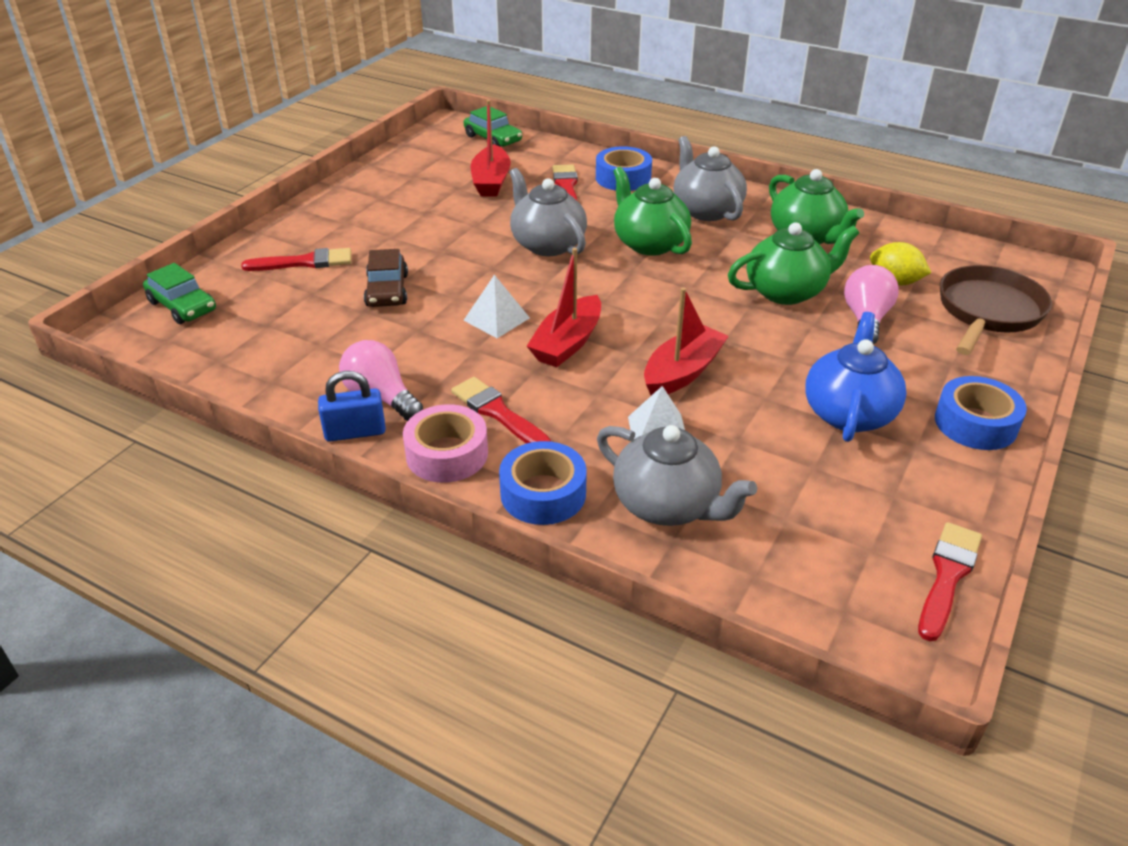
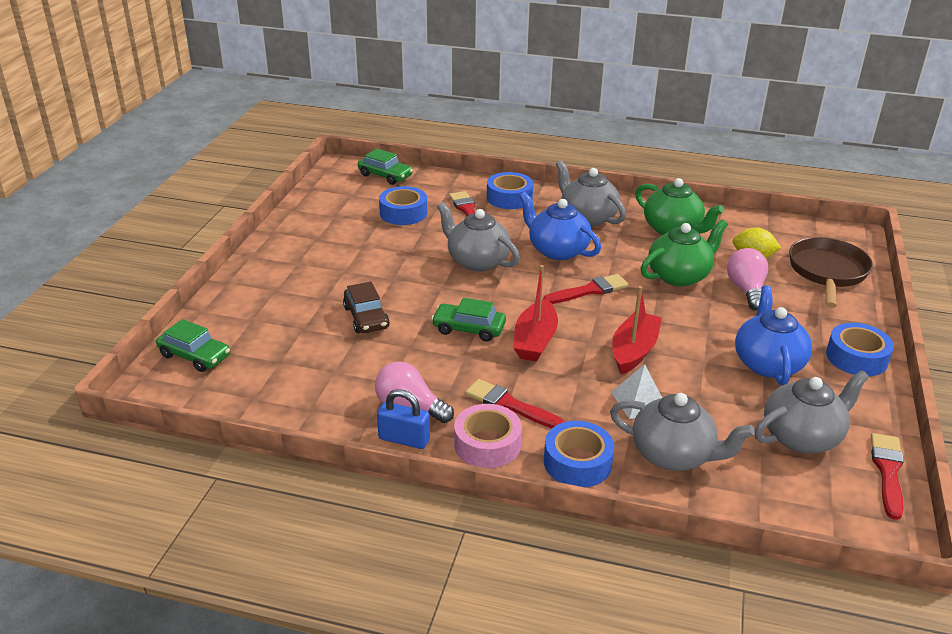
camera: 15 degrees left, 5 degrees down
(304, 262) = (282, 303): red brush -> red brush (589, 290)
(355, 432) = (404, 439): blue padlock -> blue padlock turned 45 degrees clockwise
(491, 181) = (403, 213): red boat -> blue tape
(496, 319) = (469, 329): white pyramid -> green car
(649, 243) = (557, 250): green teapot -> blue teapot
(849, 511) = (802, 437): none -> grey teapot

